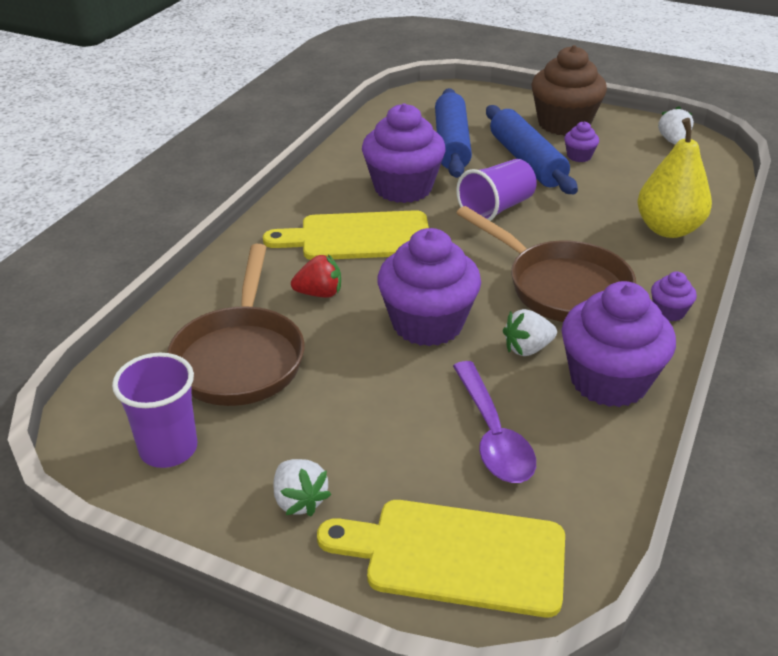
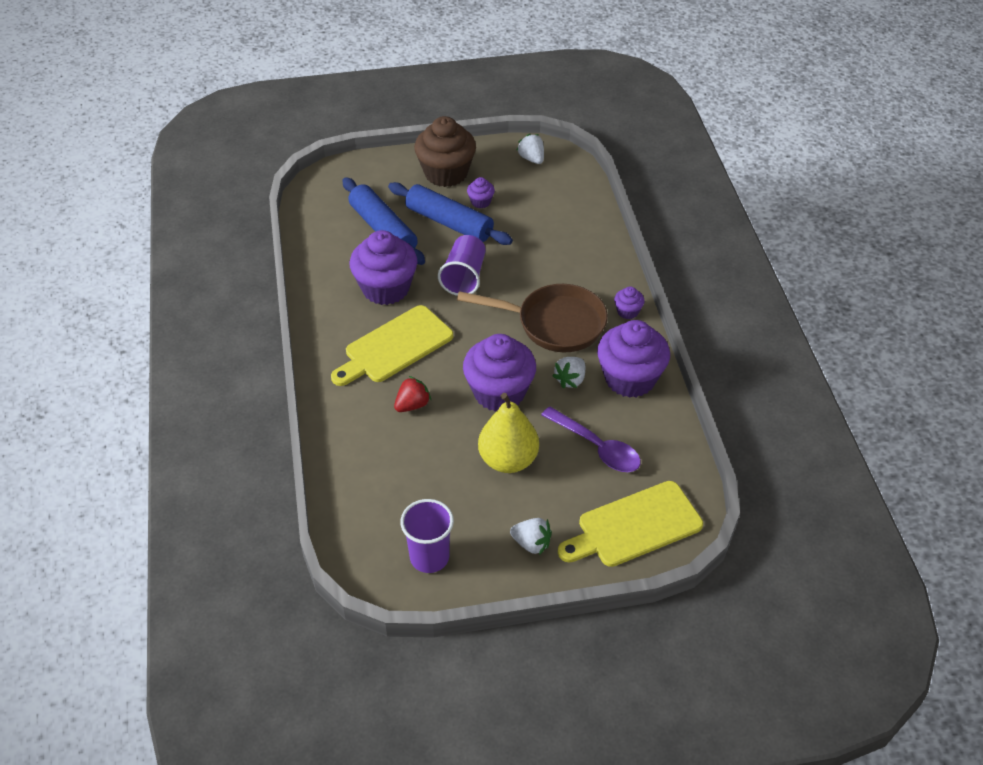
camera: 35 degrees left, 10 degrees up
(240, 357) = (409, 477): brown pan -> none
(668, 229) = (583, 244): yellow pear -> yellow pear (508, 460)

